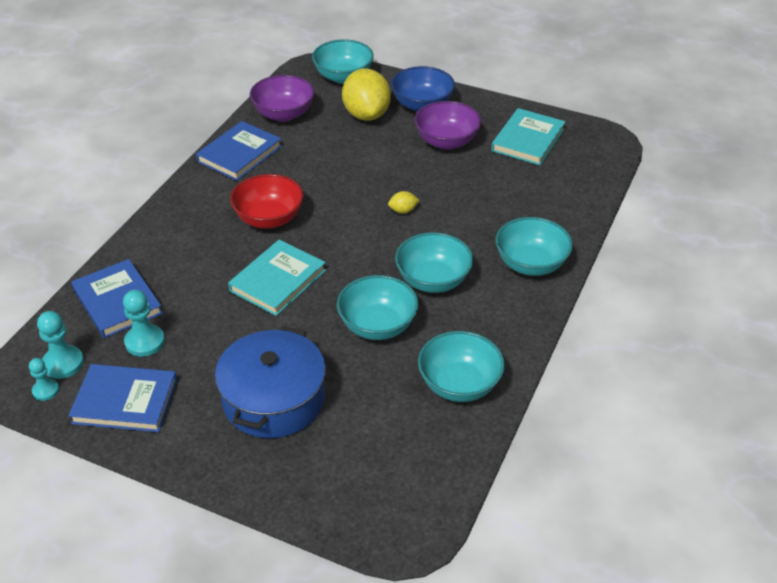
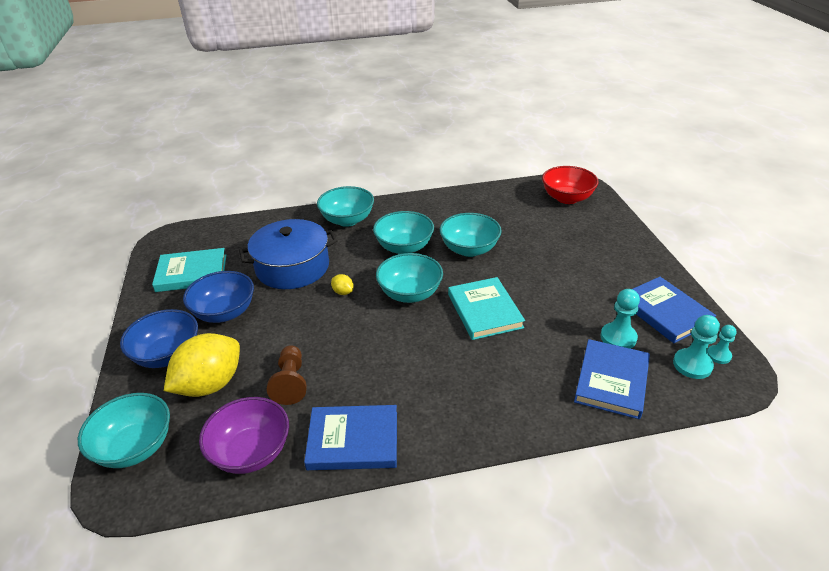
camera: 125 degrees left, 5 degrees down
(269, 219) = (425, 357): red bowl -> red bowl (567, 198)
(273, 399) = (573, 257): blue pot -> blue pot (292, 267)
(277, 280) = (484, 311): turquoise book -> turquoise book turned 75 degrees clockwise
(325, 147) = (291, 382): none -> brown pawn
(446, 141) = (224, 312): purple bowl -> blue bowl
(459, 384) = (475, 206): turquoise bowl -> turquoise bowl (410, 293)

